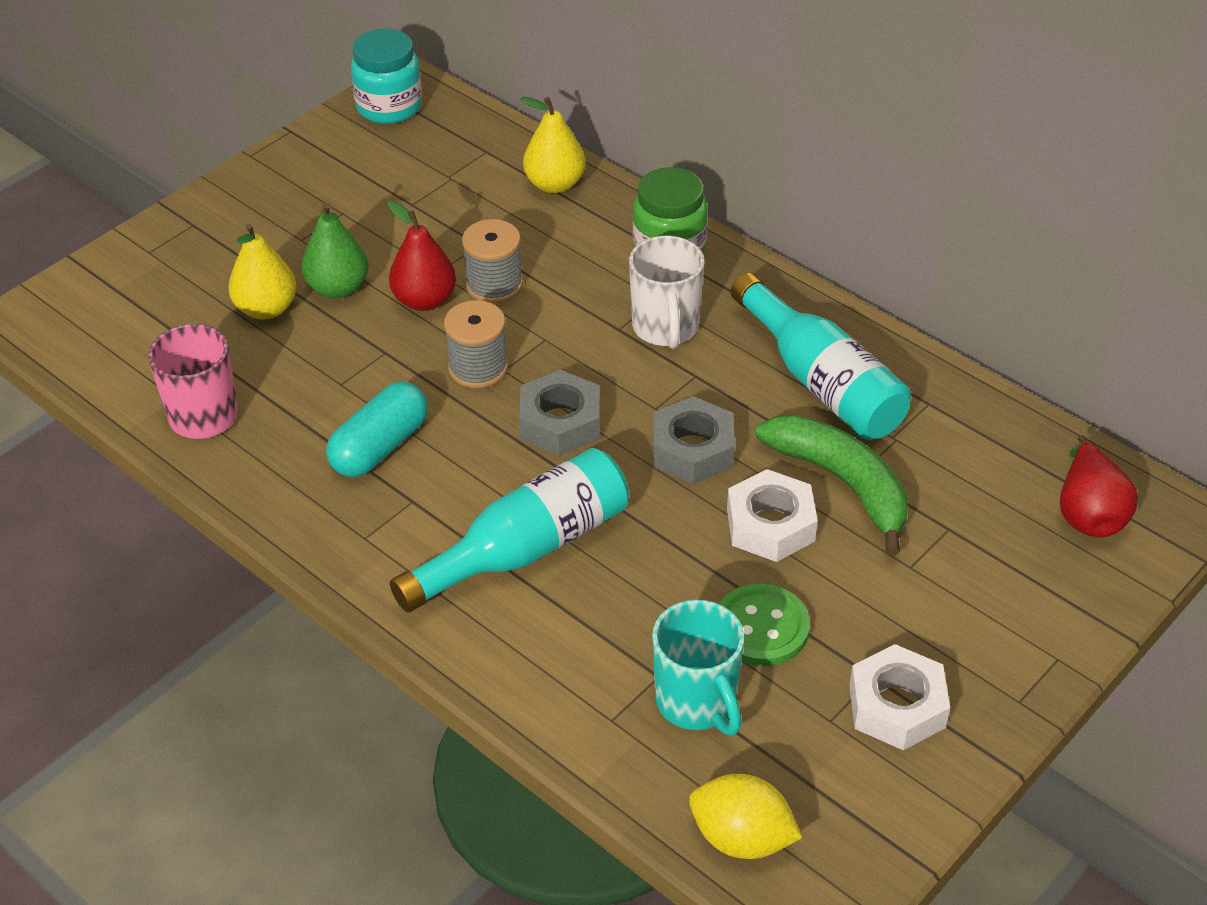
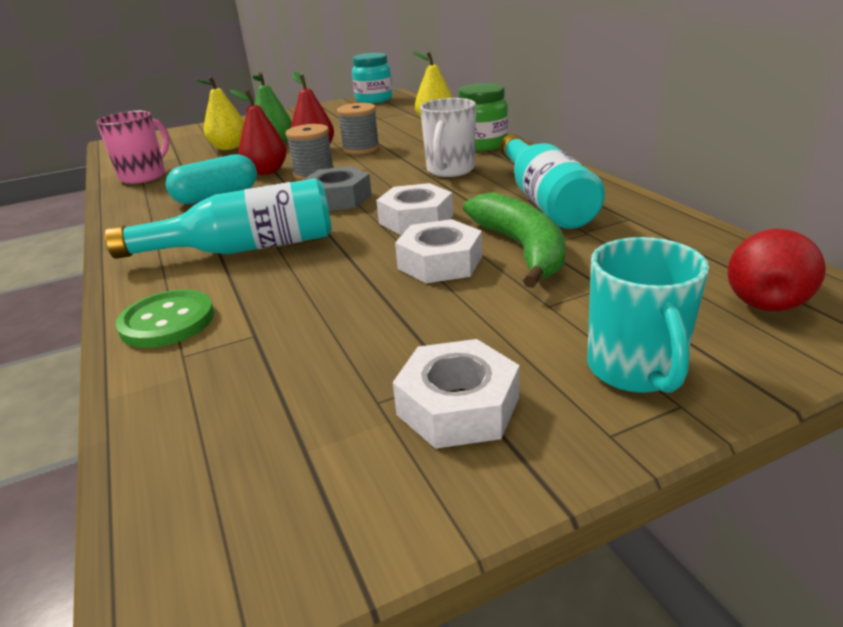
camera: 25 degrees right, 15 degrees down
(397, 370) = (267, 171): none -> red pear
(692, 450) = (416, 219): grey nut -> white nut
(697, 703) = (265, 359): turquoise mug -> turquoise mug (635, 370)
(741, 838) = (183, 486): yellow lemon -> none
(761, 627) = (374, 320): green button -> green button (167, 321)

